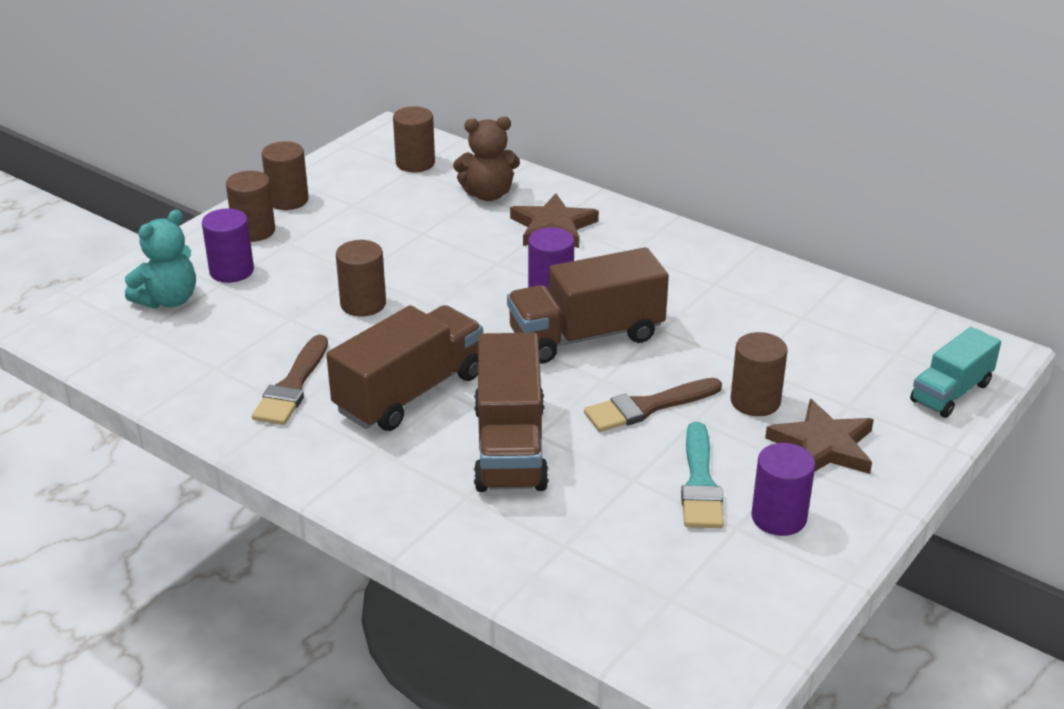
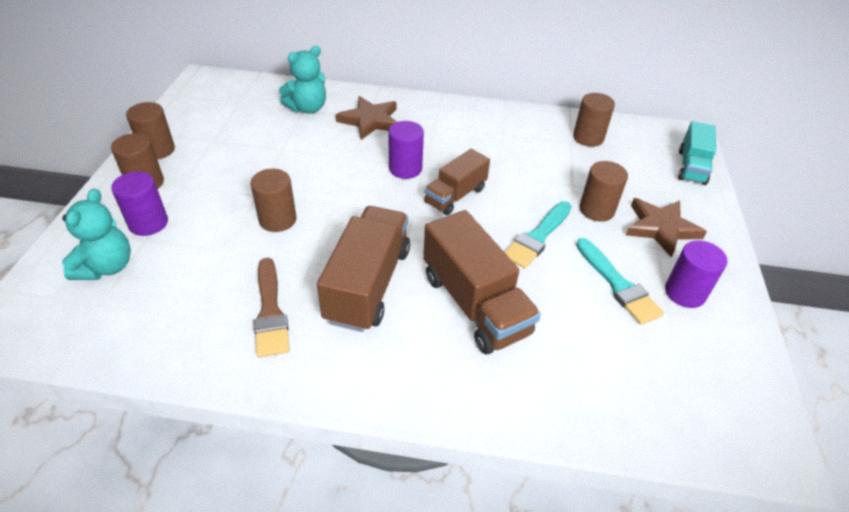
camera: 30 degrees left, 10 degrees up
(415, 163) = (238, 98): brown cylinder -> brown cylinder (588, 138)
(488, 194) = (307, 108): brown teddy bear -> turquoise teddy bear
(586, 336) = (455, 196): brown truck -> brown truck, size x0.62
(647, 407) = (537, 237): brown brush -> turquoise brush

